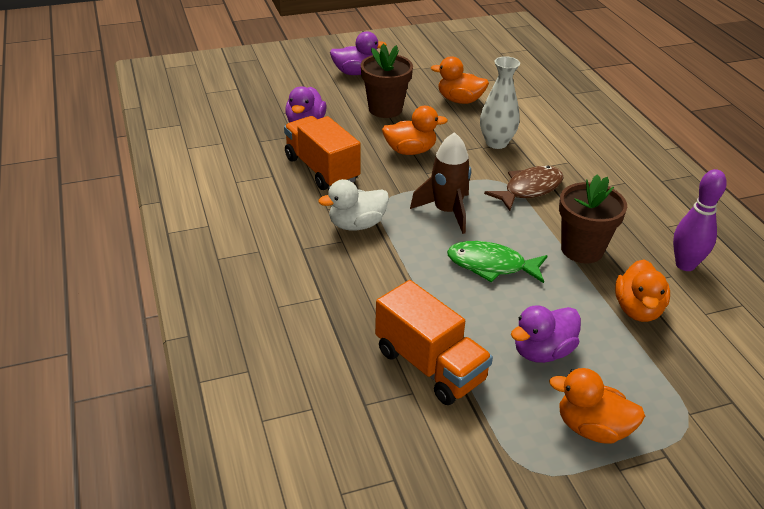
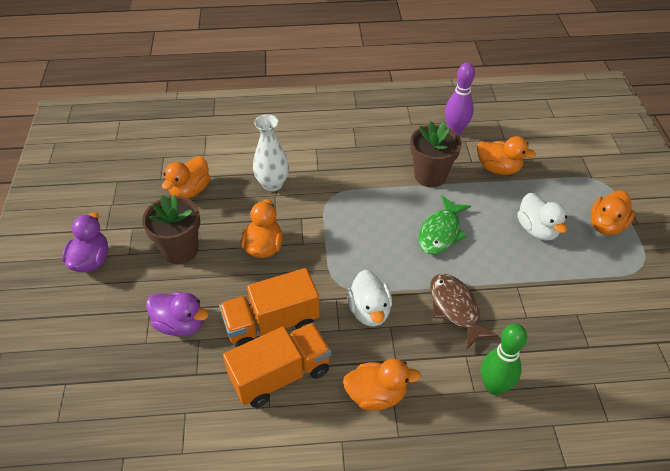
camera: 75 degrees left, 10 degrees up
(259, 240) = (376, 395): none -> orange duck
(287, 321) = (494, 386): none -> green bowling pin
(430, 365) = (549, 297): orange truck -> orange truck (280, 375)
(447, 211) = (365, 242): brown rocket -> none
(529, 189) = (347, 182): brown fish -> brown fish (455, 308)
(542, 351) = (537, 229): purple duck -> white duck

